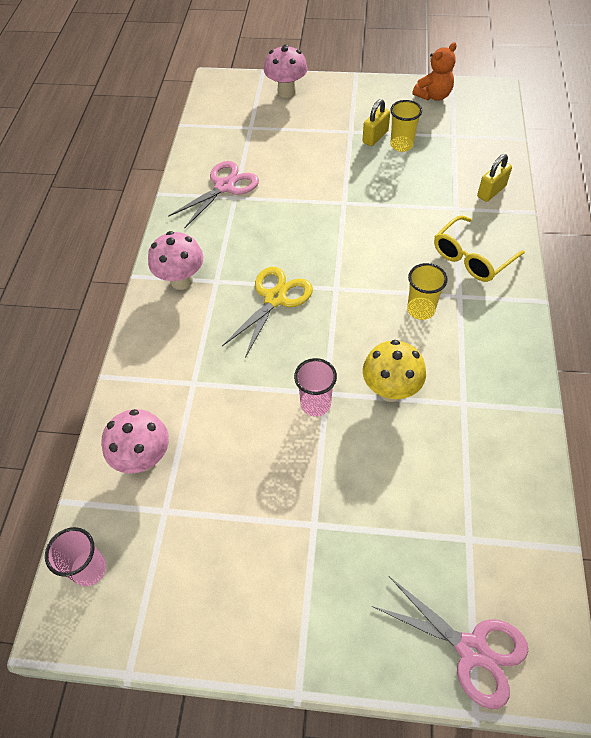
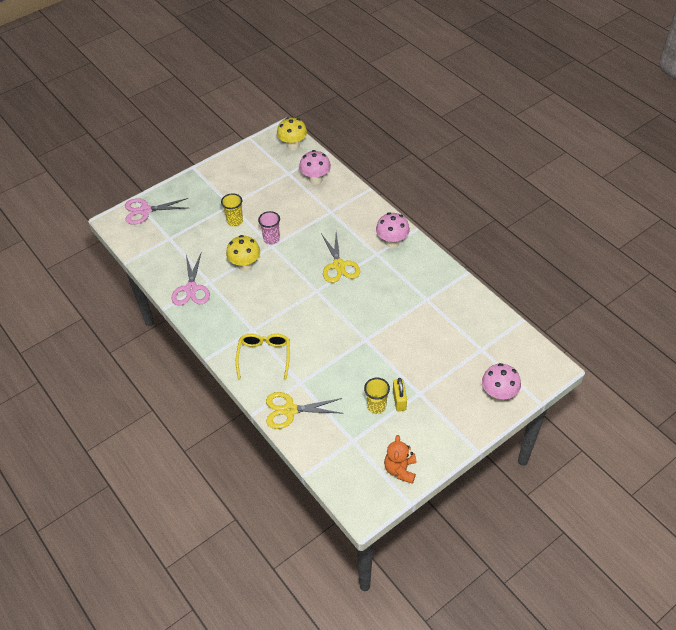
camera: 135 degrees right, 5 degrees down
(89, 569) = (293, 146): pink cup -> yellow mushroom
(224, 186) = (440, 301): pink scissors -> pink scissors (191, 289)
(420, 310) = (265, 309): yellow cup -> yellow cup (235, 221)
(491, 191) = (290, 410): yellow padlock -> yellow scissors

